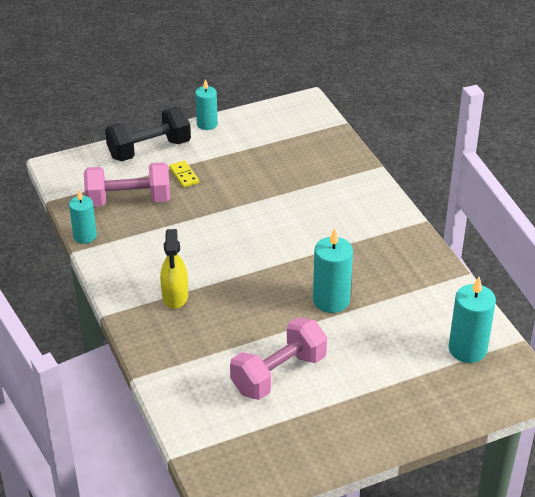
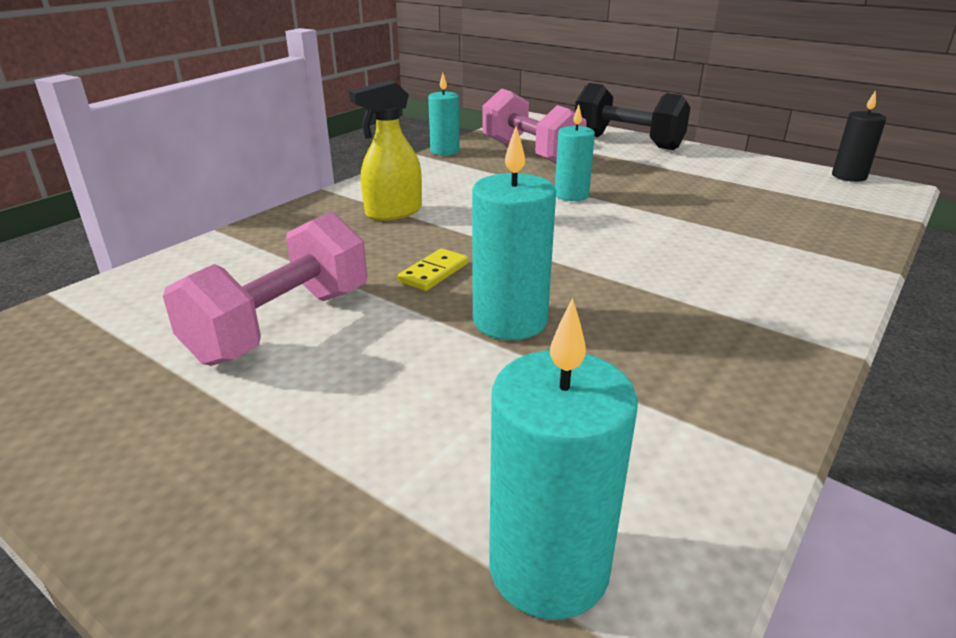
camera: 60 degrees right, 10 degrees down
(184, 175) = (616, 165): yellow domino -> yellow domino (434, 273)
(207, 124) = (724, 153): turquoise candle -> turquoise candle (571, 195)
(279, 374) = (282, 325): pink dumbbell -> pink dumbbell turned 75 degrees counterclockwise
(281, 105) = (849, 176): none -> black candle

